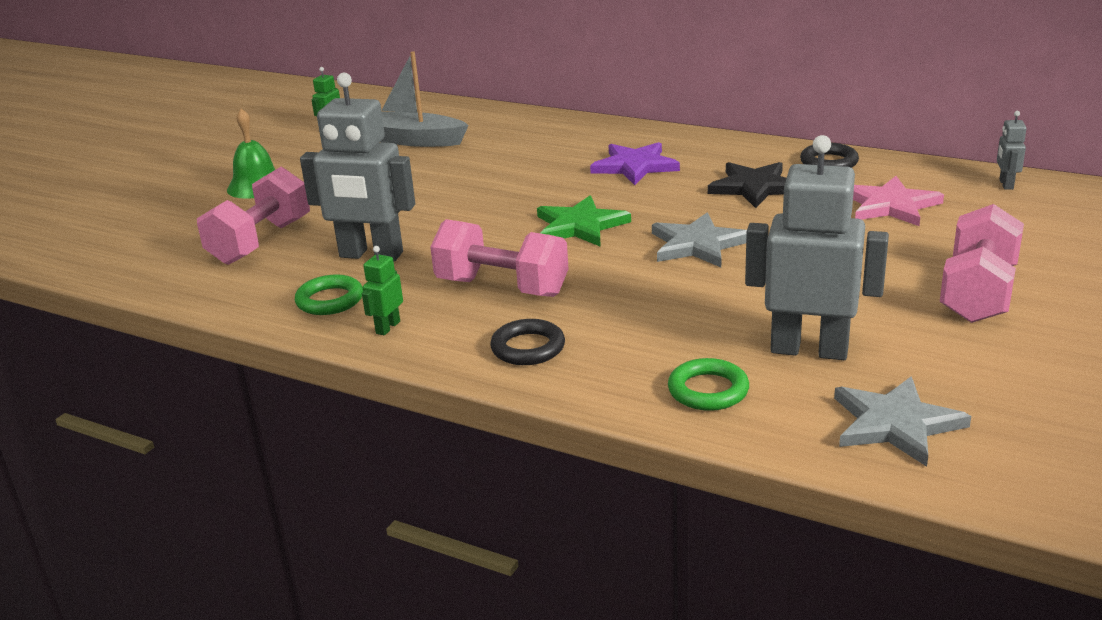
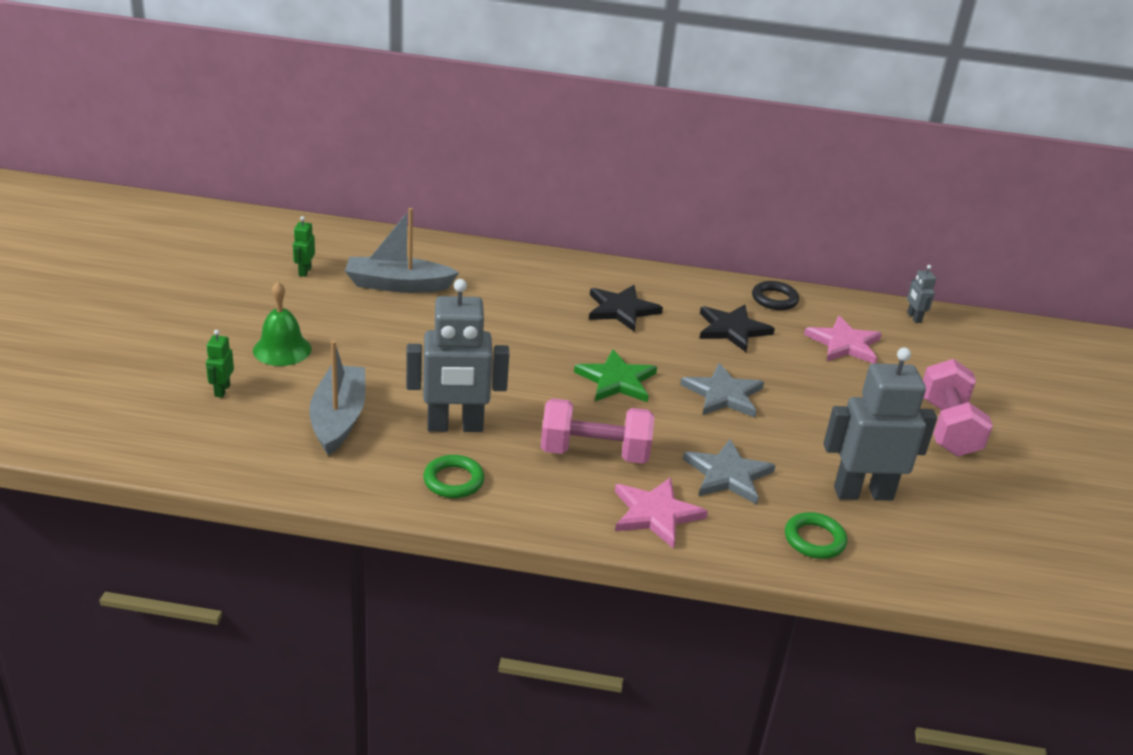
camera: 25 degrees left, 5 degrees up
(261, 242) = (338, 419): pink dumbbell -> grey boat
(387, 327) = (525, 505): green robot -> green robot (222, 390)
(528, 348) = (656, 514): black ring -> pink star
(635, 166) = (621, 310): purple star -> black star
(895, 424) = (954, 554): grey star -> grey star (728, 475)

